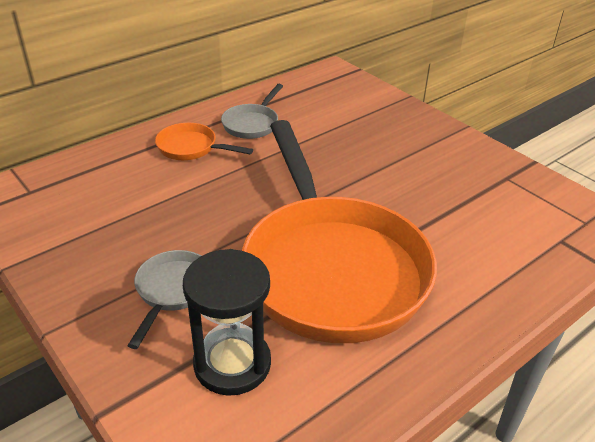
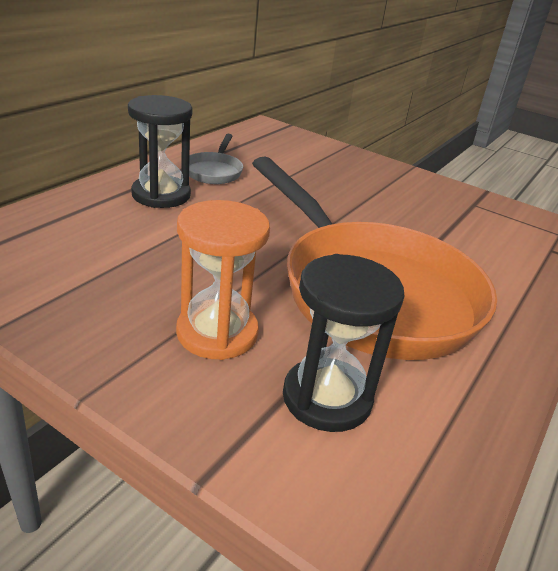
camera: 20 degrees left, 5 degrees down
(172, 291) = (217, 333): grey pan -> orange hourglass
(191, 148) = (161, 195): orange pan -> black hourglass

